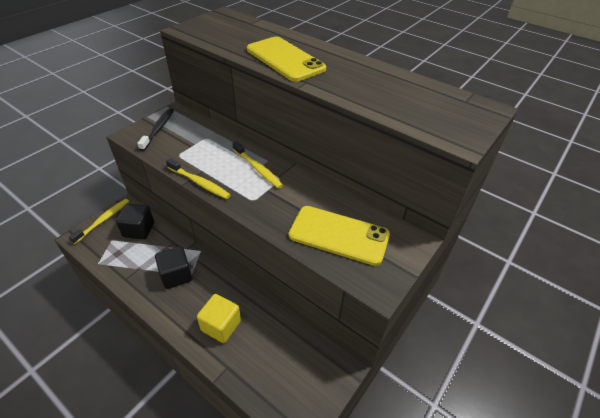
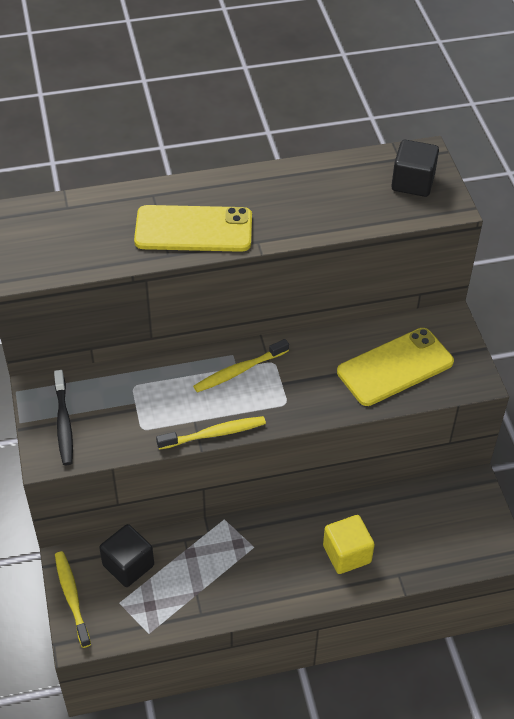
camera: 50 degrees left, 5 degrees up
(158, 129) = (64, 423): black toothbrush -> black toothbrush turned 150 degrees counterclockwise
(176, 275) = (242, 561): black cube -> black cube (412, 182)
(258, 169) = (239, 371): yellow toothbrush -> yellow toothbrush turned 150 degrees clockwise

